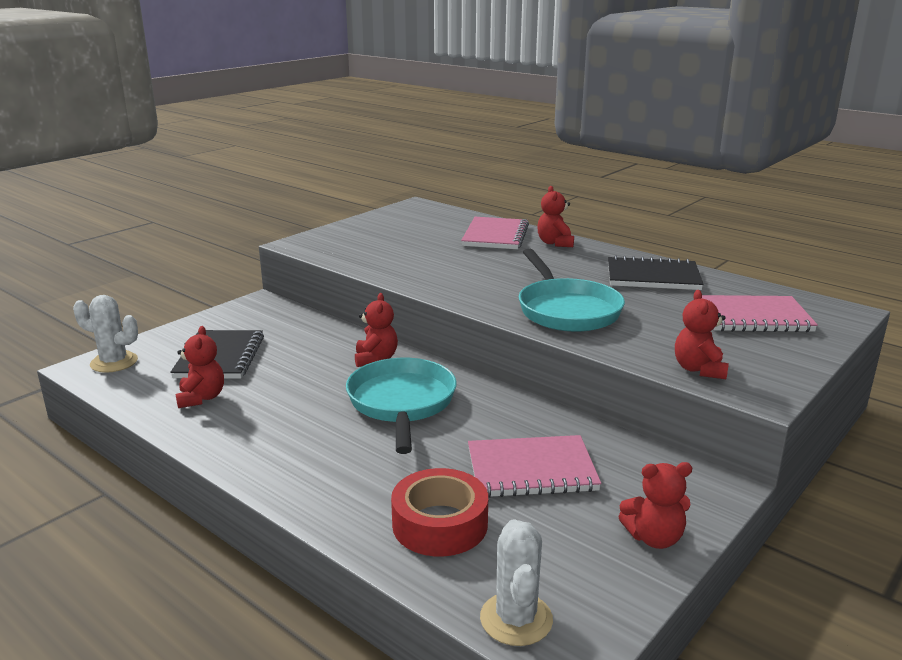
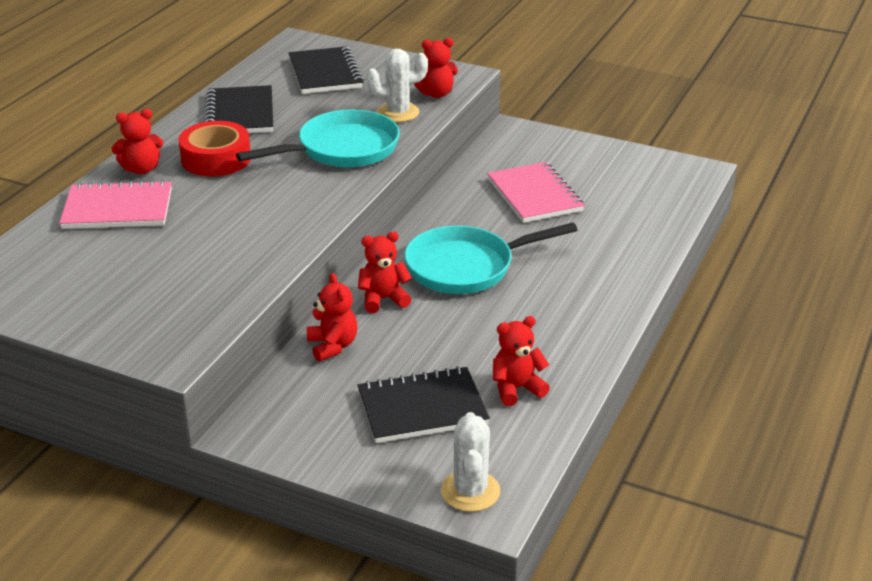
camera: 105 degrees left, 10 degrees up
(440, 524) = (621, 222): red tape -> red tape (216, 159)
(516, 619) = (687, 186): white cactus -> white cactus (398, 112)
(654, 538) = (583, 149): red teddy bear -> red teddy bear (332, 346)
(753, 317) = (325, 73): pink notebook -> black notebook

